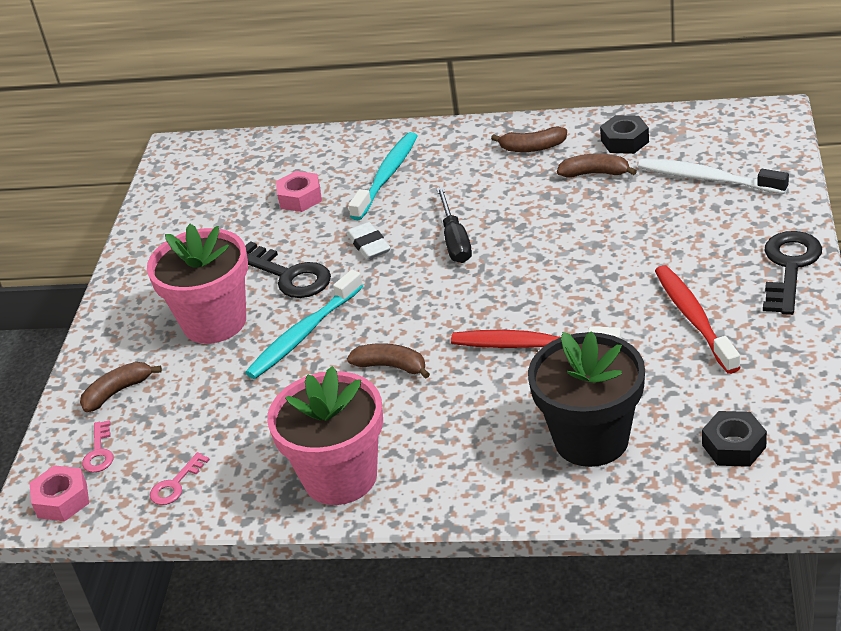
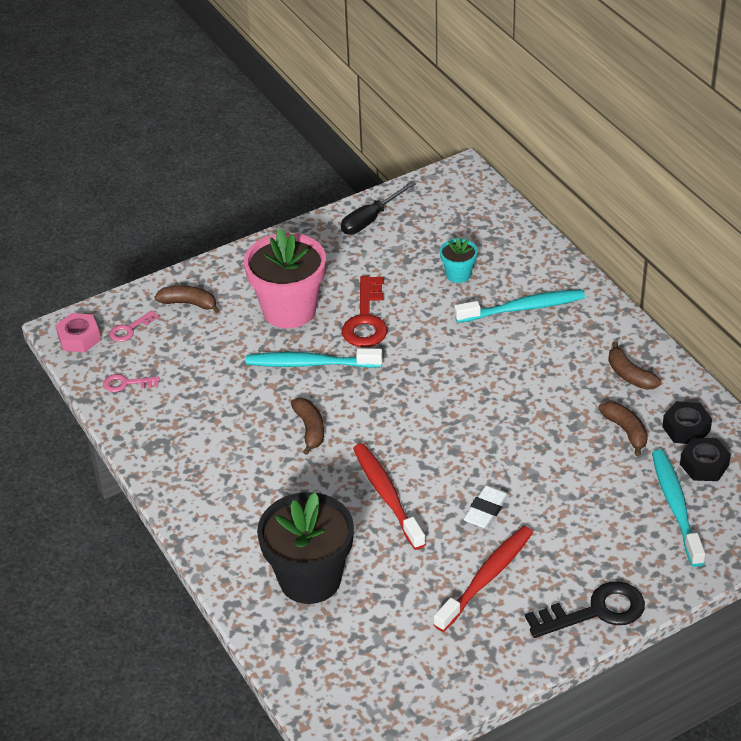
camera: 50 degrees right, 5 degrees up
(288, 275) = (366, 319): black key -> red key
(300, 198) = (458, 274): pink nut -> turquoise flower pot
(340, 477) = (185, 462): pink flower pot -> none
(369, 245) = (432, 344): white eraser -> white eraser (486, 510)
(455, 240) = (475, 390): black screwdriver -> black screwdriver (370, 219)
(708, 179) = (676, 507): white toothbrush -> turquoise toothbrush
(734, 446) = (357, 665): black nut -> black nut (704, 465)

